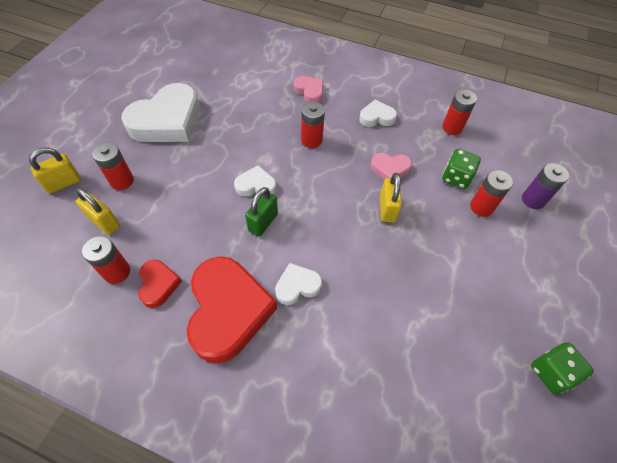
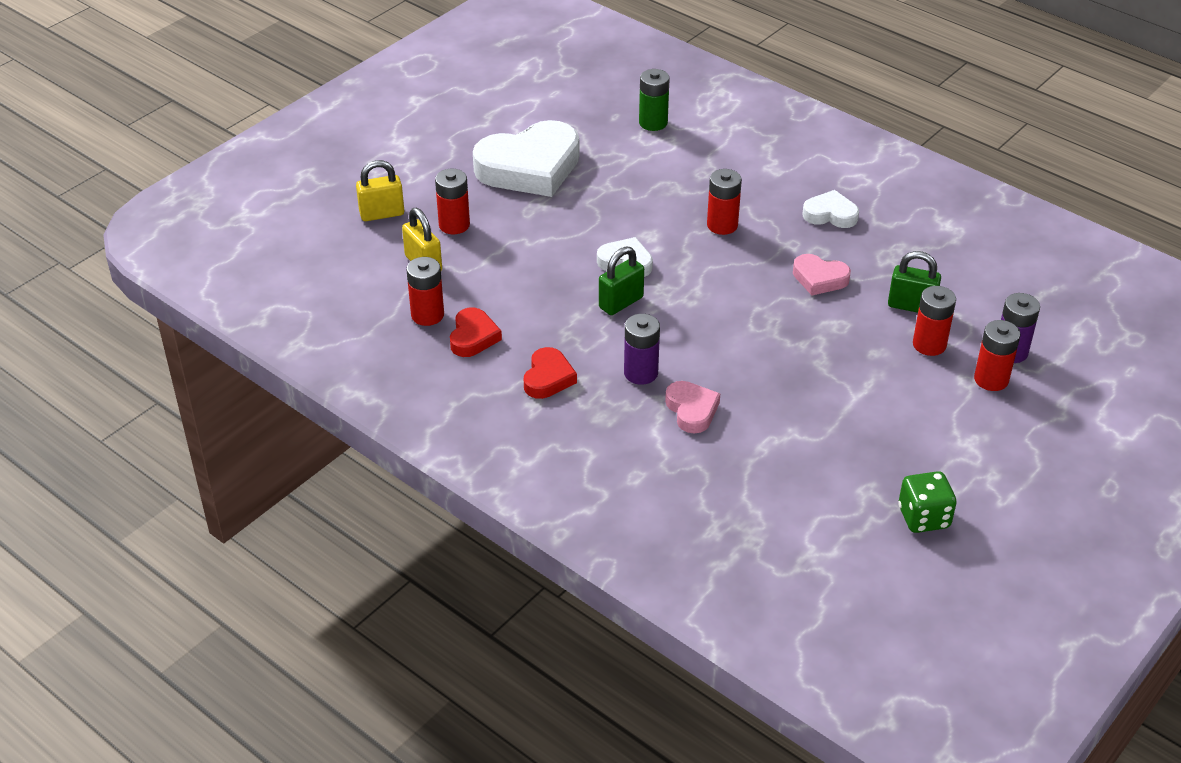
camera: 20 degrees right, 15 degrees down
(228, 311) = (548, 378): red heart -> red heart, size x0.49
(241, 71) = (653, 123): none -> green battery
(297, 286) = (641, 373): white heart -> purple battery
(310, 91) = (744, 166): pink heart -> pink heart (692, 410)
(387, 209) = (793, 321): yellow padlock -> none
(452, 127) = (939, 247): red battery -> red battery (991, 379)
(456, 177) = (911, 306): green dice -> green padlock

